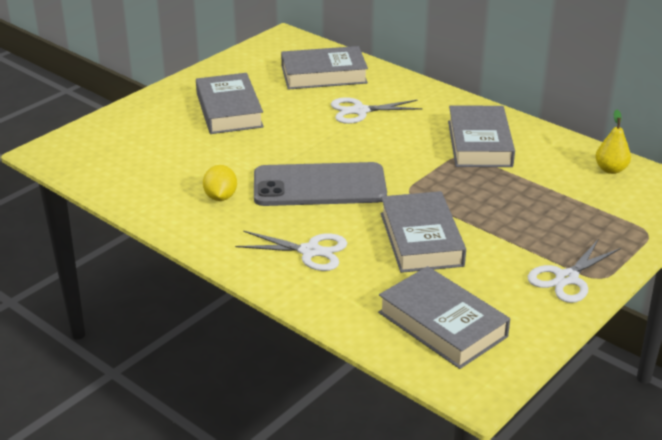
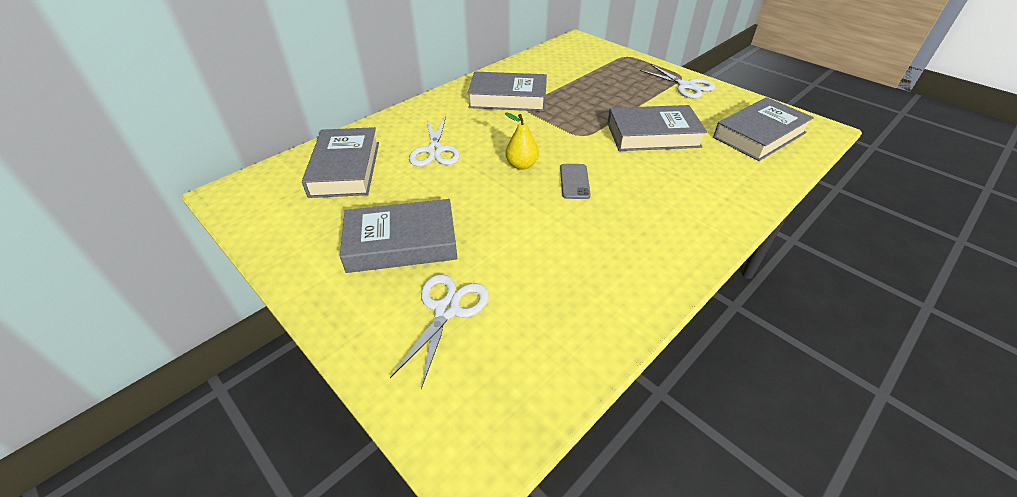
camera: 85 degrees left, 10 degrees up
(220, 197) = (599, 249): yellow lemon -> none
(310, 251) = (685, 191): white scissors -> white scissors (447, 310)
(319, 186) = (574, 181): grey phone -> grey phone, size x0.42
(610, 169) = (551, 57): yellow pear -> yellow pear (521, 165)

